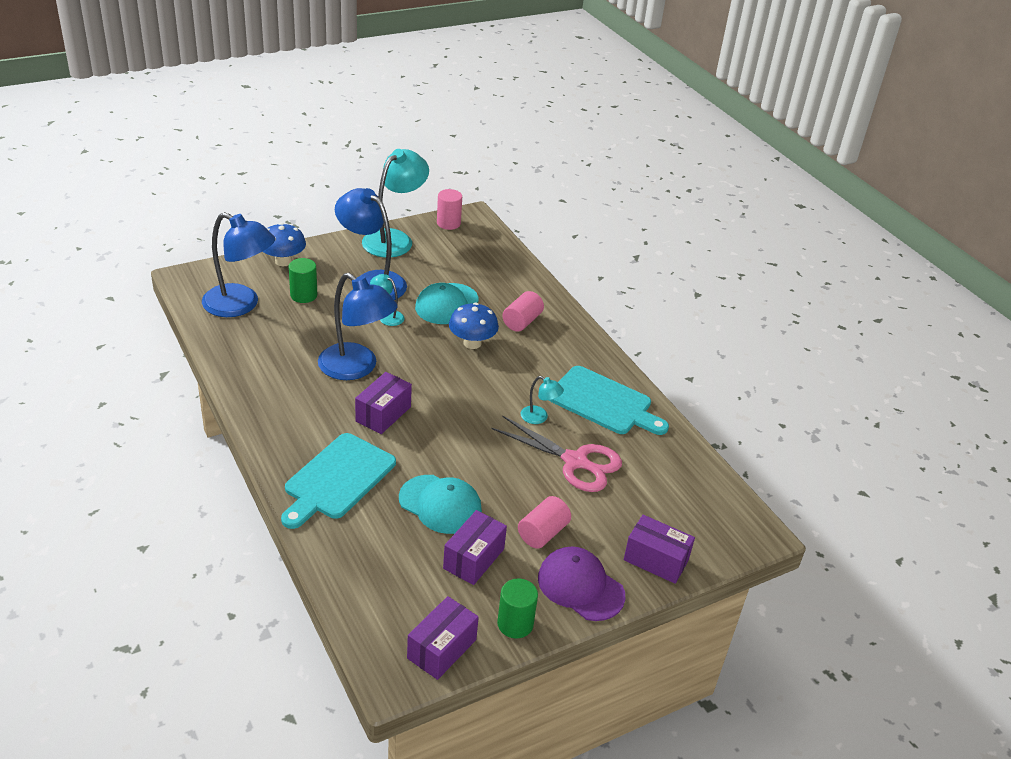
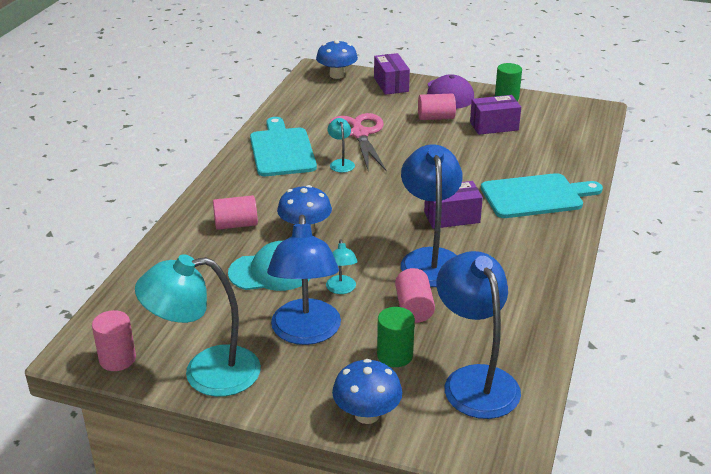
camera: 130 degrees left, 5 degrees down
(326, 328) = (414, 308): none -> pink cylinder
(440, 504) = (480, 154): turquoise cap -> none
(442, 649) = (559, 107): purple box -> none
(726, 537) = (337, 75): none -> blue mushroom

